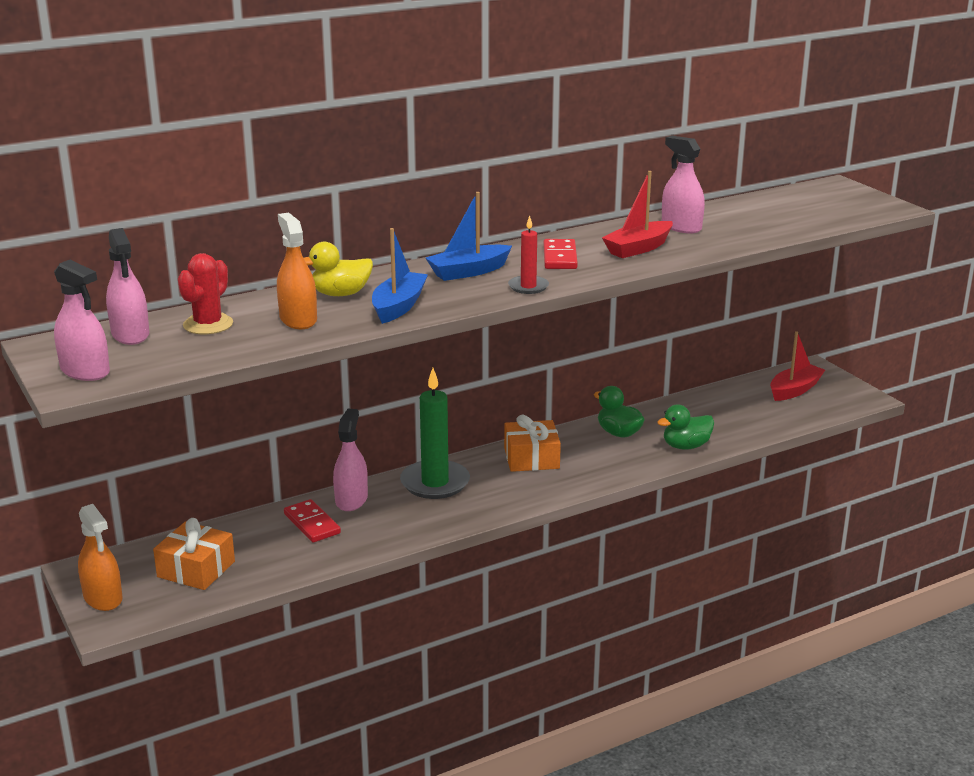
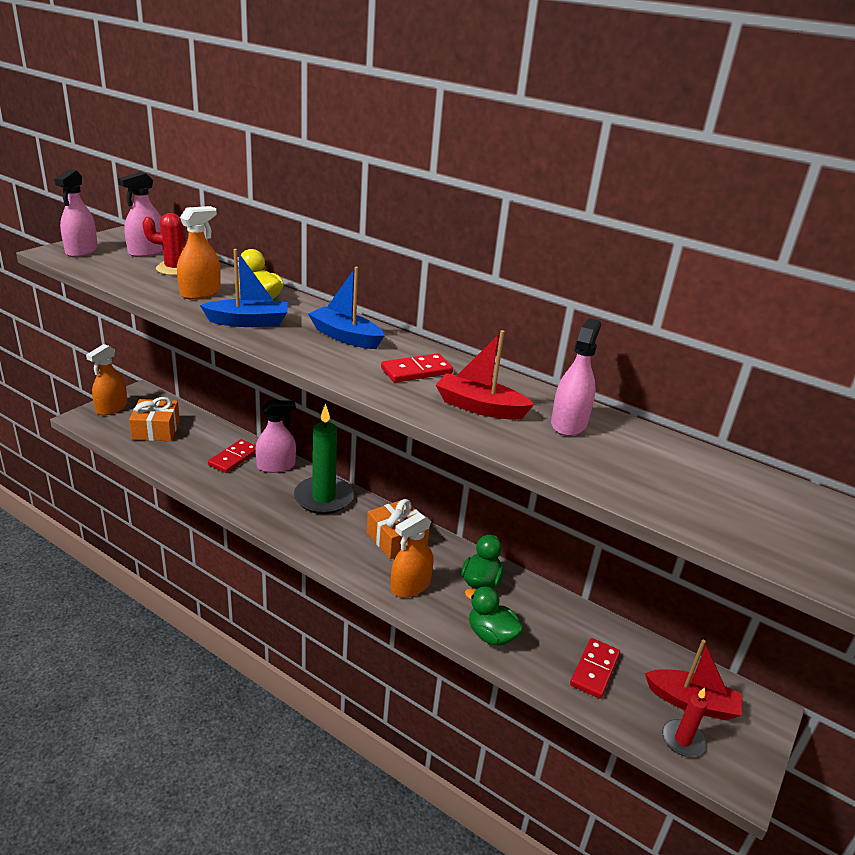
camera: 60 degrees right, 5 degrees up
(528, 287) = (331, 367): red candle -> red candle (682, 740)
(603, 467) = (410, 586): none -> orange spray bottle
(746, 415) = (594, 670): none -> red domino

